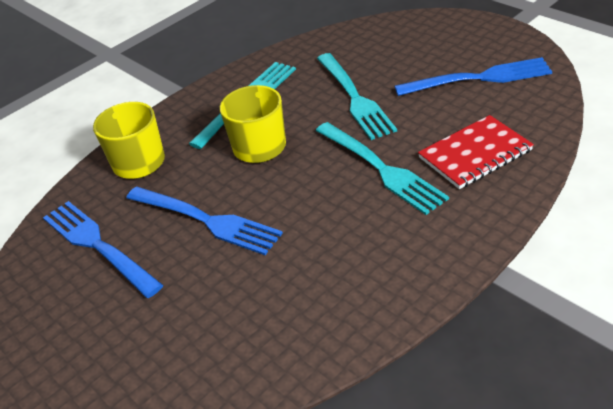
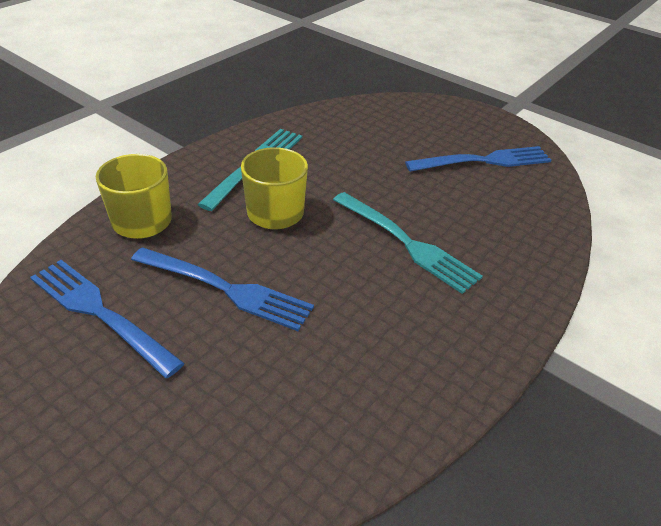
camera: 15 degrees left, 0 degrees up
(354, 97) = (366, 170): turquoise fork -> none
(475, 154) = (497, 234): red notebook -> none

